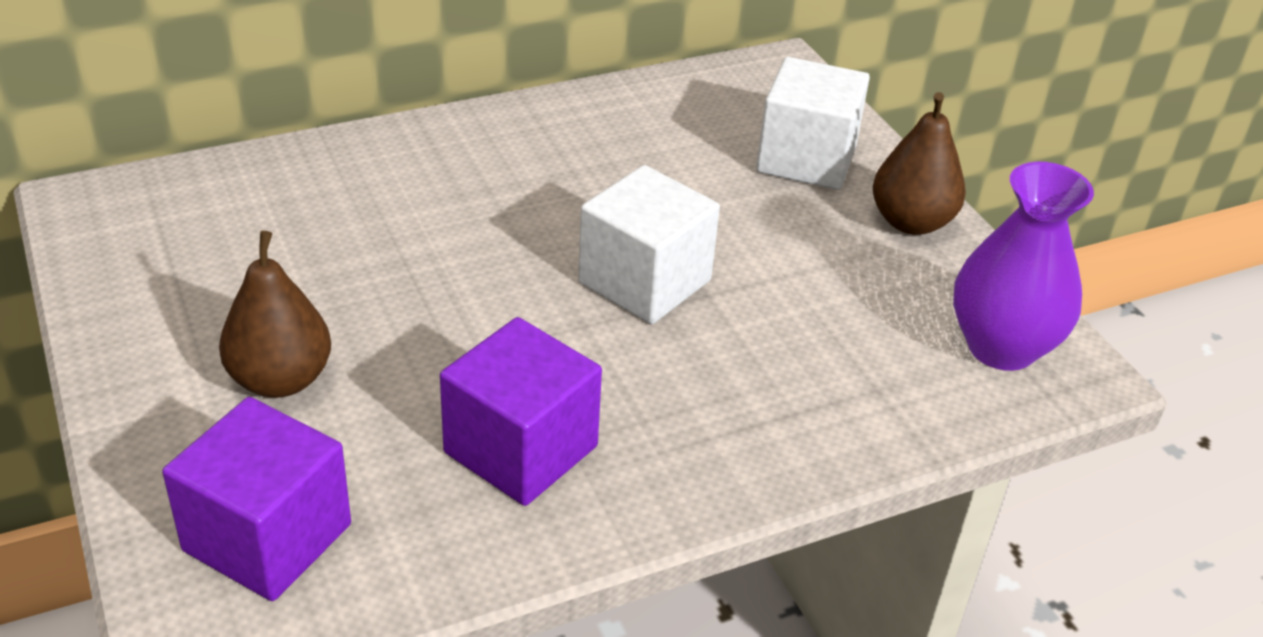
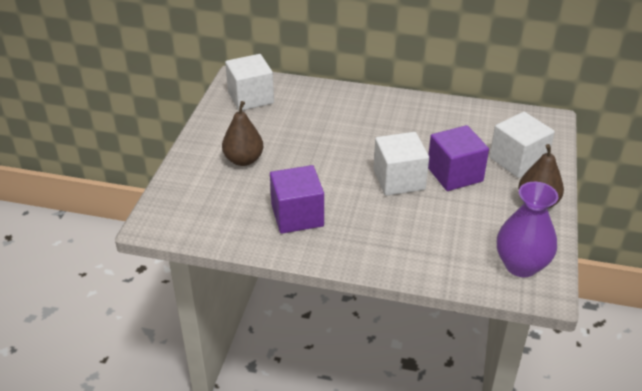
camera: 40 degrees right, 0 degrees up
(162, 232) = (250, 98): none -> white cube
(267, 537) = (196, 205): purple cube -> purple cube (454, 174)

